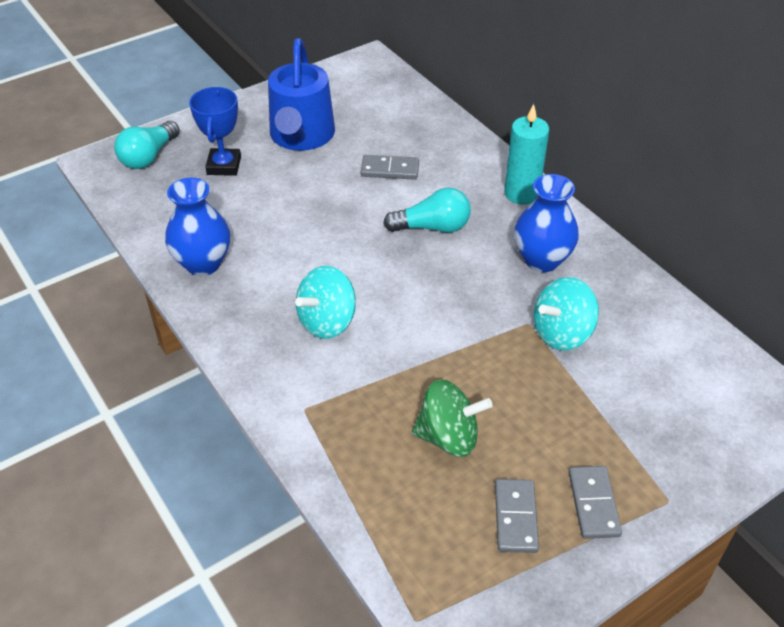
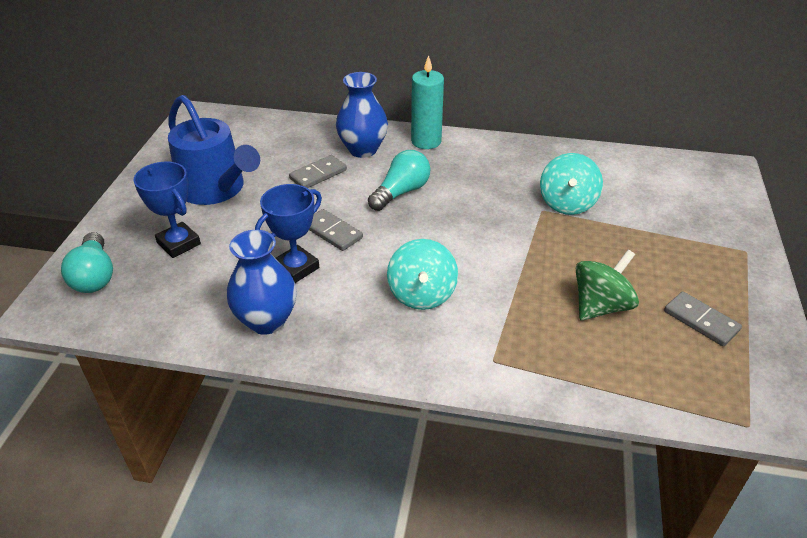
camera: 45 degrees left, 5 degrees down
(272, 238) = (296, 268): none -> blue trophy
(541, 260) = (494, 171): blue vase -> blue vase (363, 149)
(593, 504) = (721, 281): grey domino -> grey domino (332, 232)

